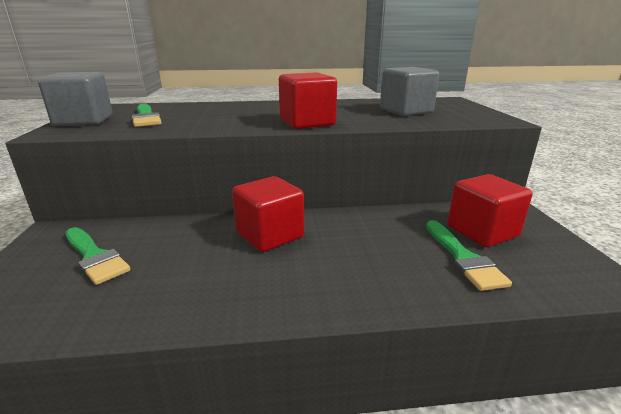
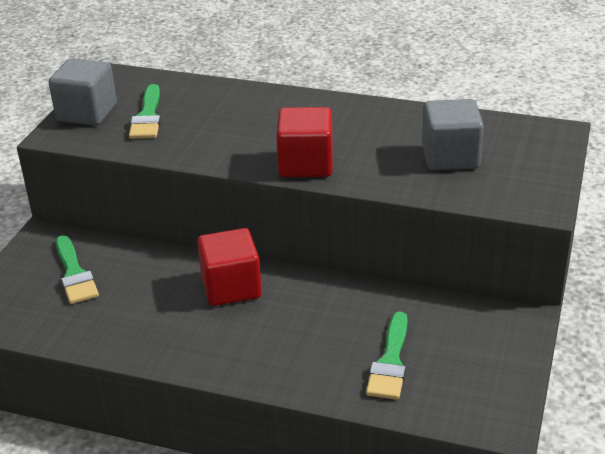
camera: 25 degrees right, 10 degrees up
(482, 232) = (446, 338): red cube -> none

